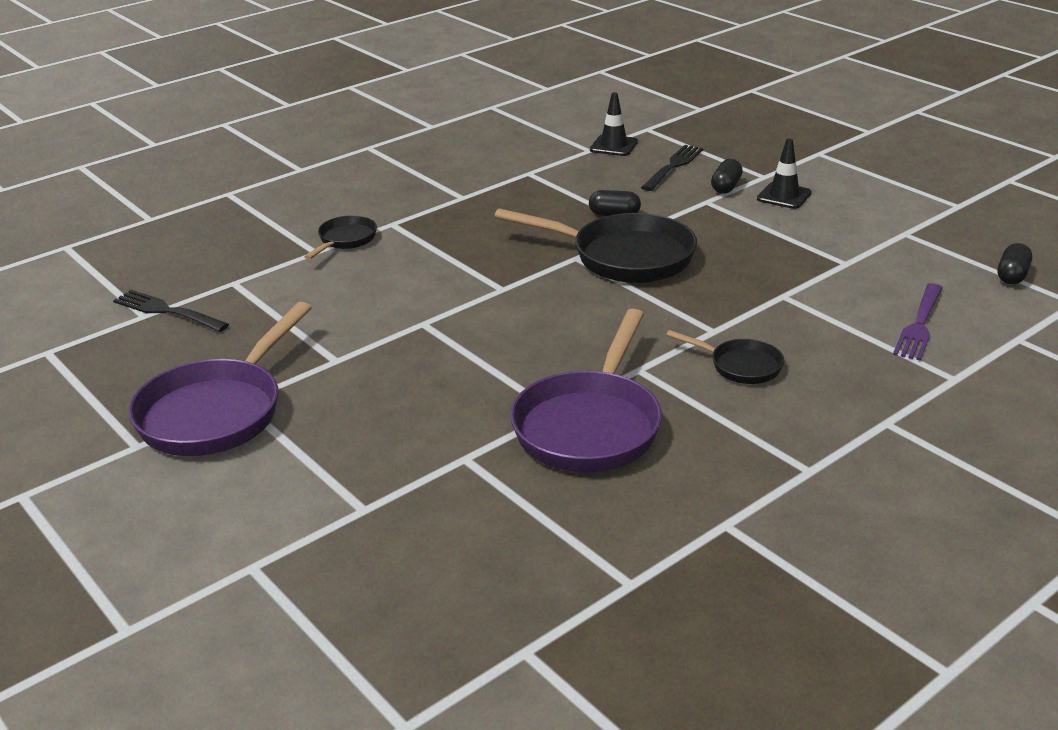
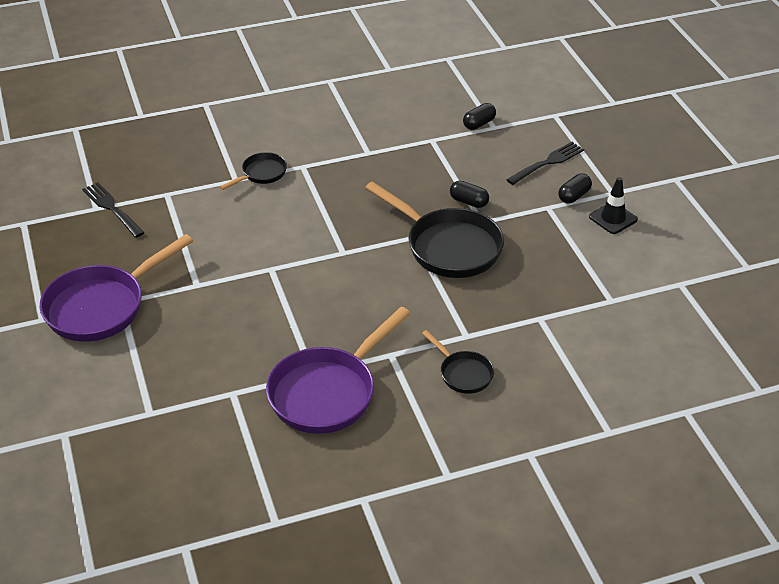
camera: 20 degrees right, 10 degrees up
(613, 146) = (515, 127): black traffic cone -> none
(919, 324) = (622, 375): purple fork -> none
(1012, 276) = (732, 351): black capsule -> black capsule (479, 124)

